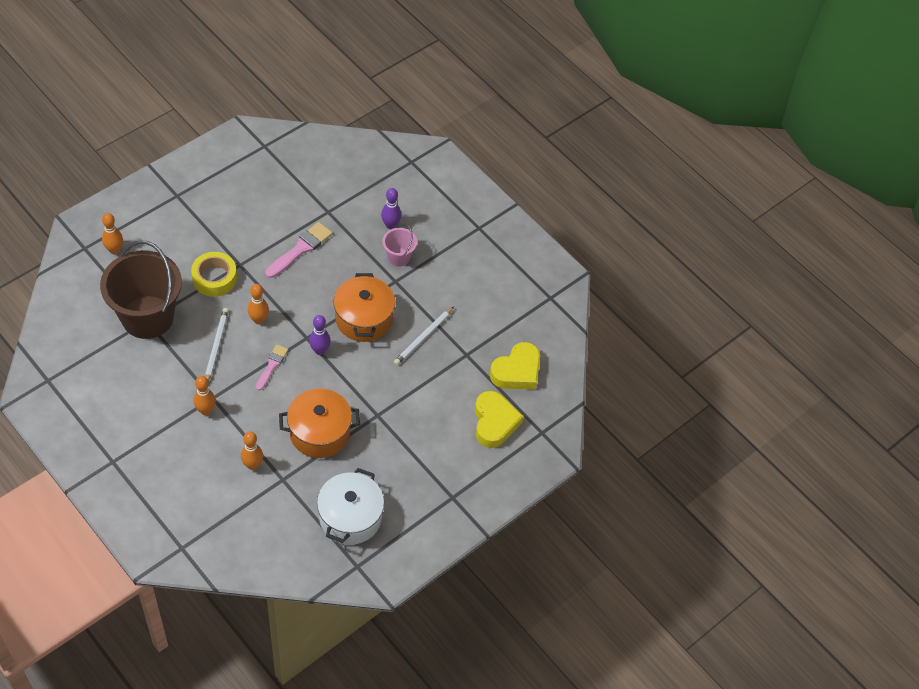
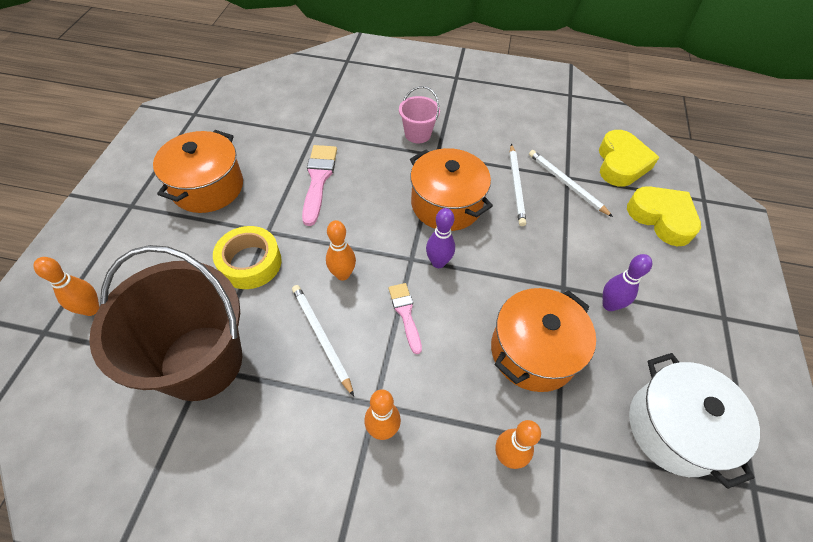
camera: 35 degrees left, 0 degrees up
(230, 211) = (208, 187): none -> orange pot
(390, 225) = (382, 114): purple bowling pin -> purple bowling pin (609, 305)
(459, 359) = (566, 184): none -> white pencil

